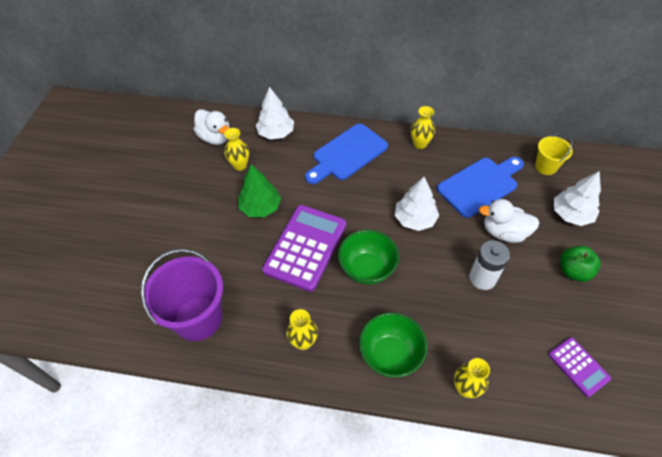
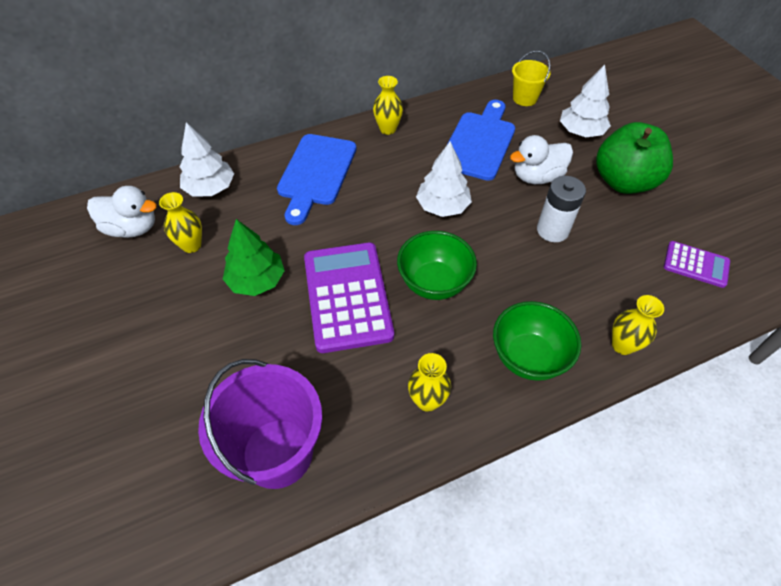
camera: 35 degrees left, 0 degrees up
(573, 271) = (623, 181): green apple -> green apple, size x1.69

